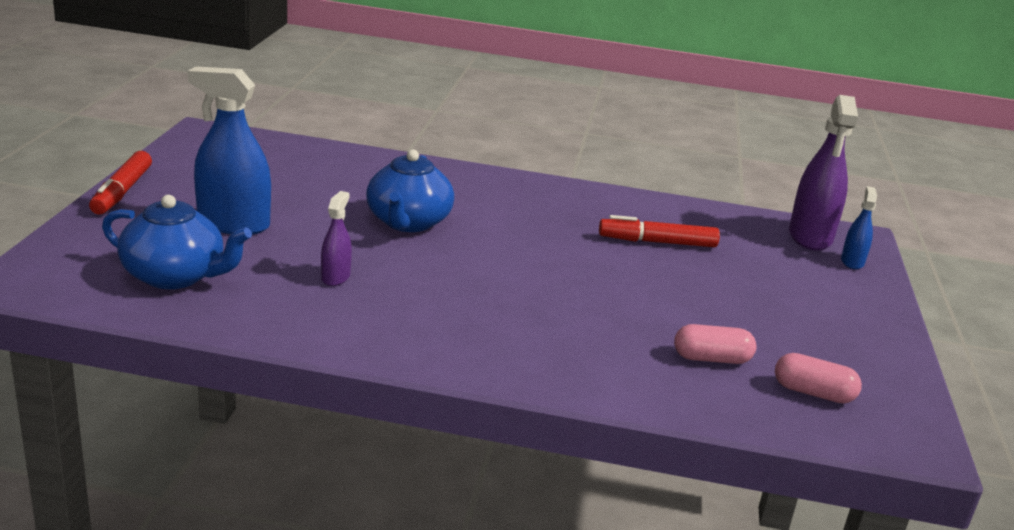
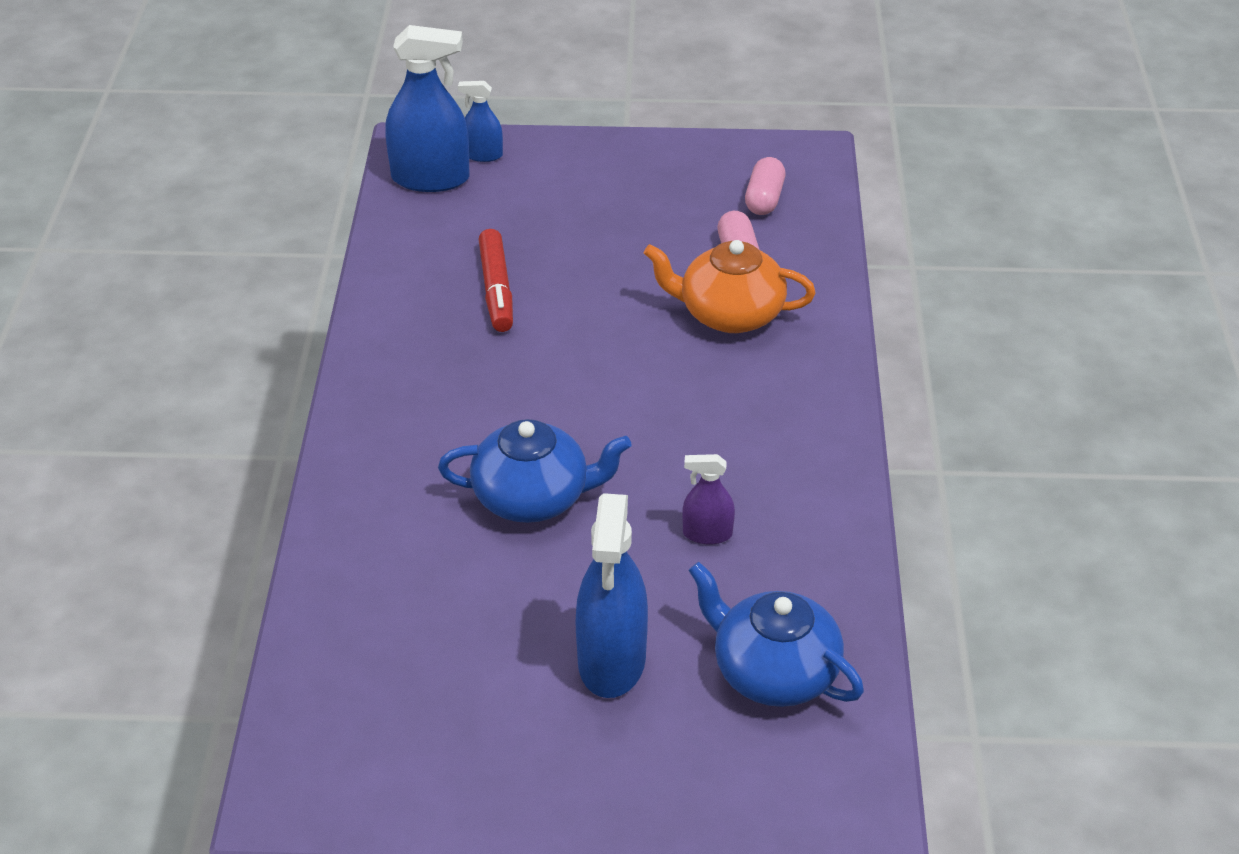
camera: 95 degrees left, 15 degrees up
(122, 192) = (561, 814): red marker -> none
(175, 276) = (773, 672): blue teapot -> blue teapot turned 60 degrees counterclockwise
(616, 337) = (729, 314): none -> orange teapot
(810, 237) = (430, 178): purple spray bottle -> blue spray bottle

